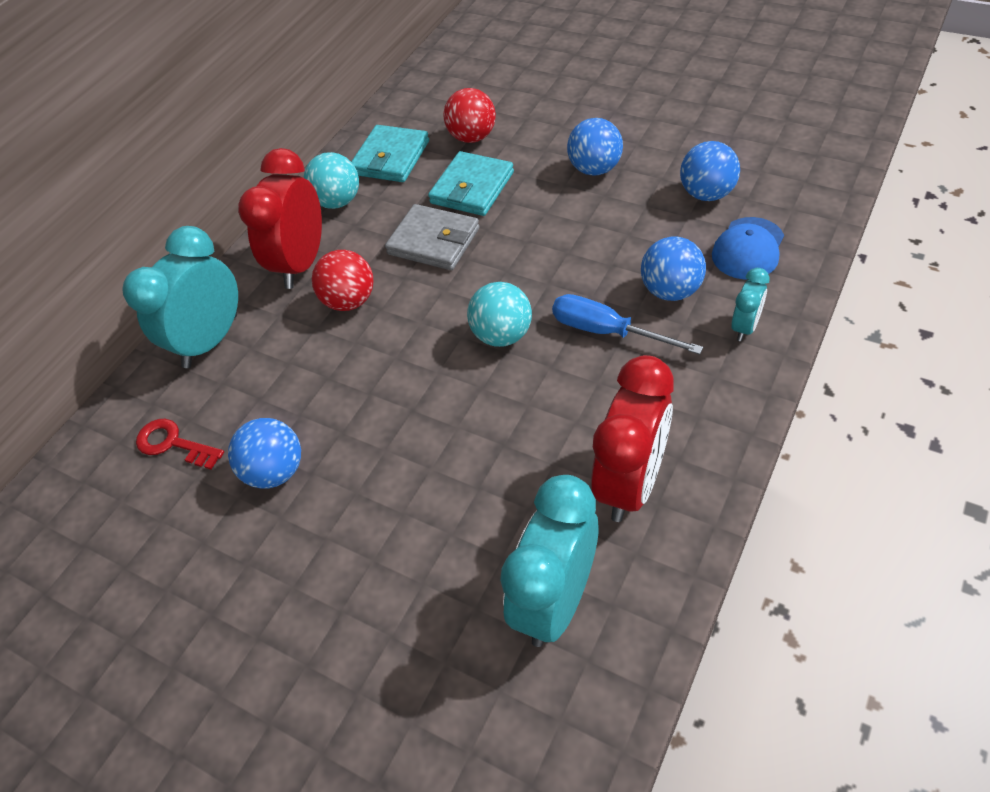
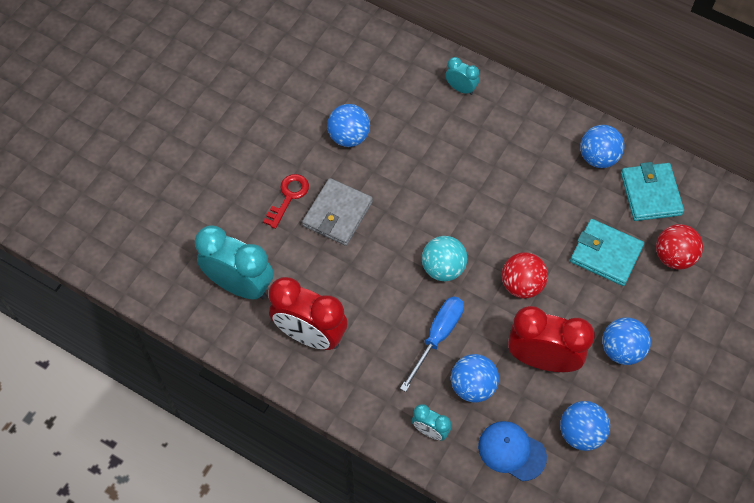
camera: 85 degrees right, 10 degrees up
(173, 443) = (378, 79): red key -> red key (288, 197)
(211, 341) = (461, 88): turquoise clock -> turquoise clock, size x0.49
(302, 264) = (530, 137): red clock -> red clock (542, 359)
(338, 201) = (598, 157): turquoise ball -> blue ball
(350, 301) = (488, 171): red ball -> red ball (522, 285)
(391, 158) = (650, 194): turquoise wallet -> turquoise wallet turned 60 degrees clockwise
(434, 241) = (545, 225): grey wallet -> grey wallet (337, 214)

